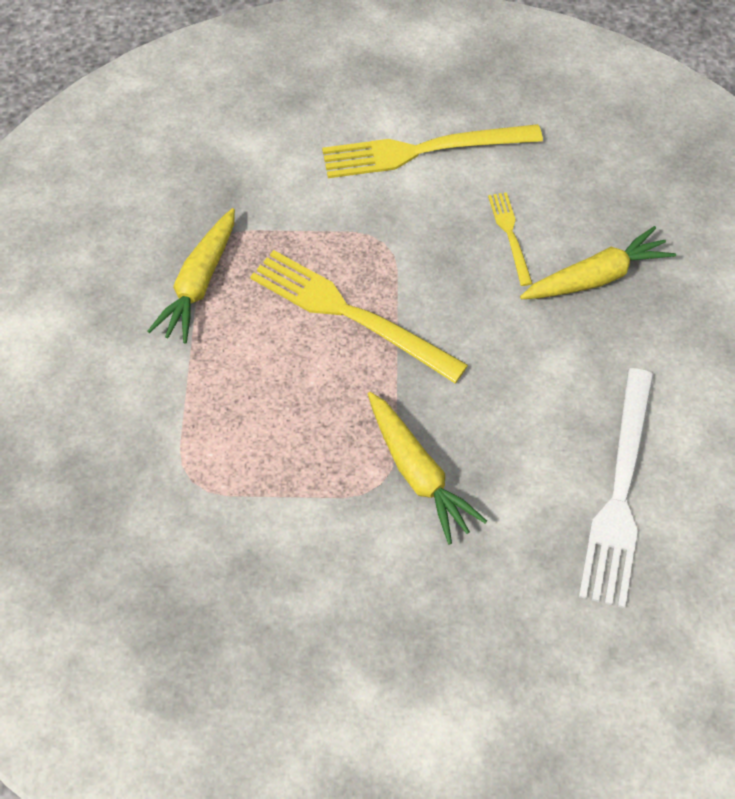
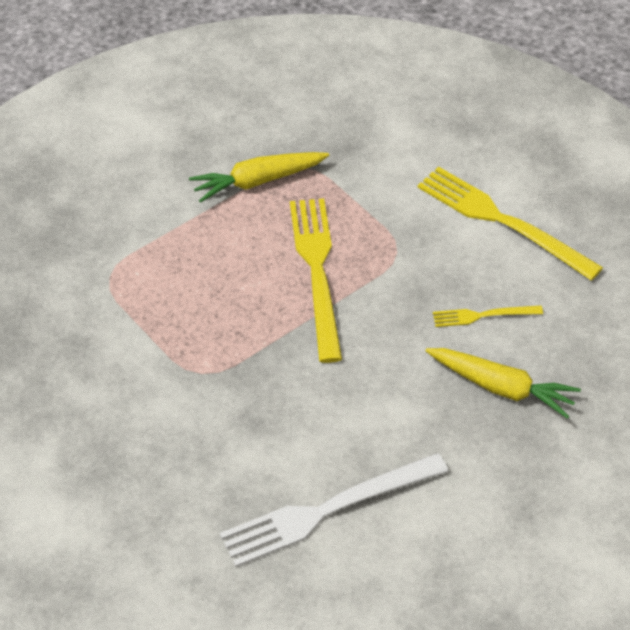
camera: 50 degrees right, 10 degrees down
(418, 473) = (229, 387): yellow carrot -> none
(510, 235) = (483, 315): yellow fork -> yellow fork turned 135 degrees counterclockwise

